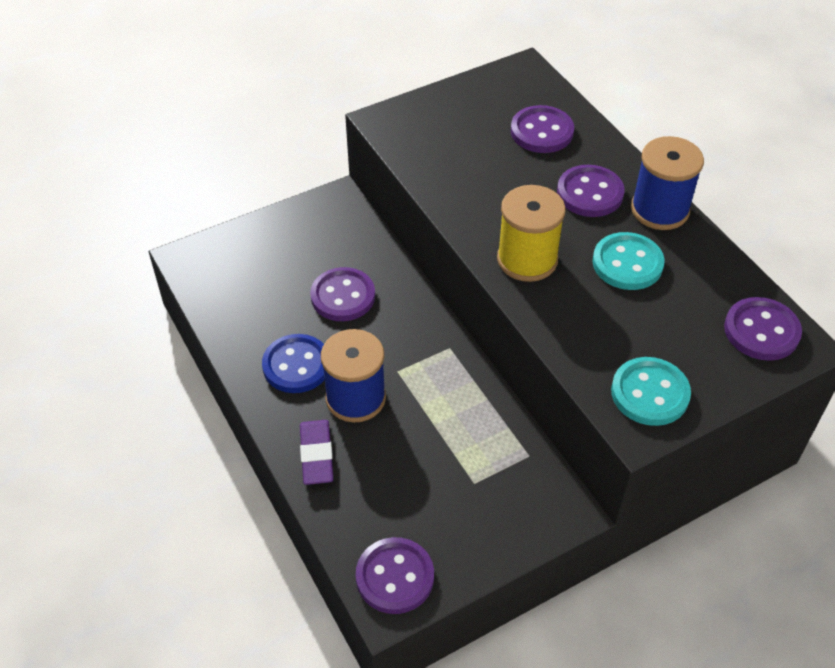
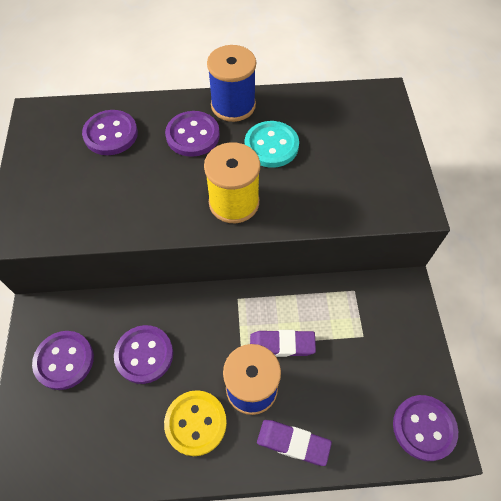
camera: 65 degrees left, 10 degrees up
(296, 365) = (195, 423): blue button -> yellow button
(418, 407) = (282, 345): none -> purple eraser
(650, 393) = (390, 188): turquoise button -> none
(761, 331) = (364, 106): purple button -> purple button (64, 360)

